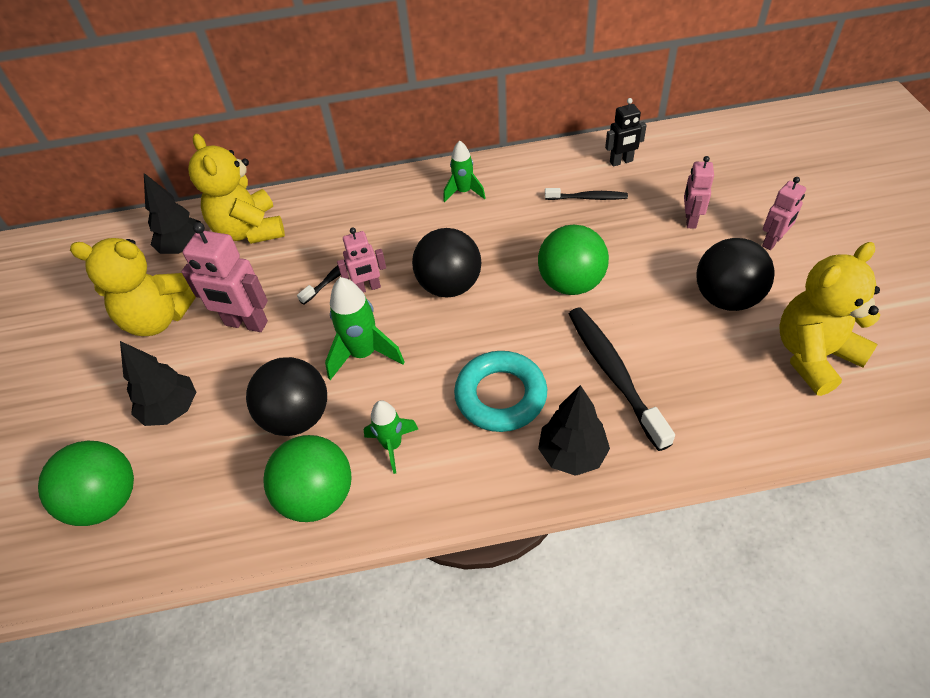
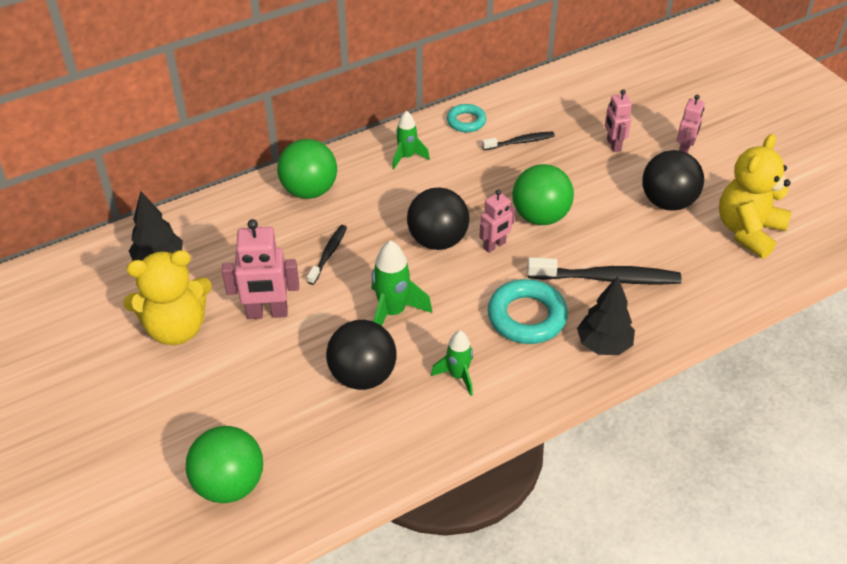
camera: 25 degrees left, 5 degrees down
(171, 410) = (242, 399): black tree -> none
(249, 230) = (217, 231): yellow teddy bear -> none
(317, 496) = (417, 429): green ball -> green ball (309, 190)
(368, 288) = (364, 258): pink robot -> pink robot (494, 245)
(542, 166) = (466, 121): none -> turquoise ring
(613, 373) = (607, 278): black toothbrush -> black toothbrush turned 135 degrees clockwise
(621, 162) = (534, 105): black robot -> none

